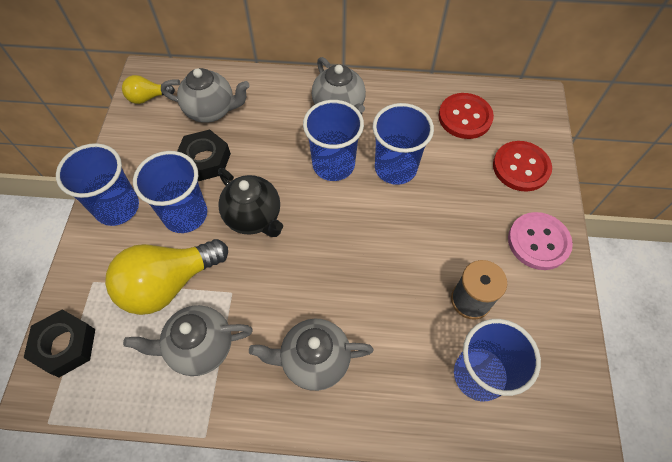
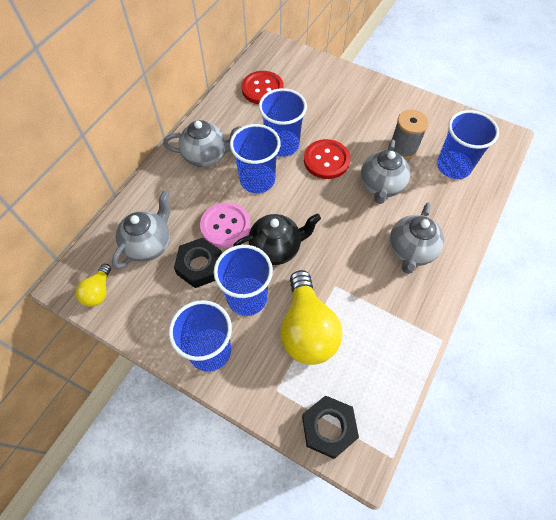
camera: 65 degrees left, 0 degrees up
(200, 347) = (372, 322): grey teapot -> grey teapot (381, 186)
(521, 167) = (320, 80): red button -> red button (326, 160)
(538, 242) = (378, 97): pink button -> pink button (225, 226)

